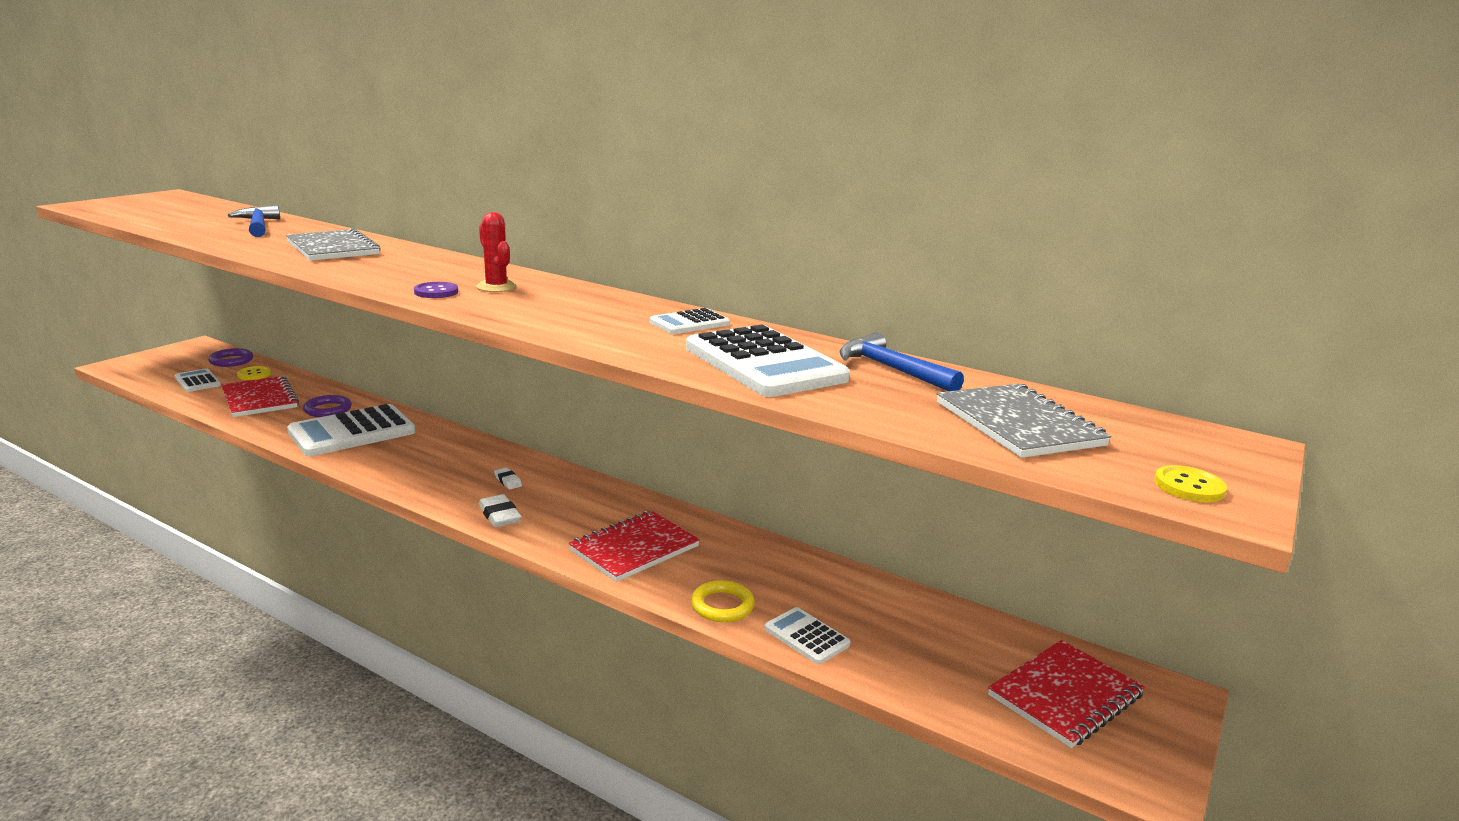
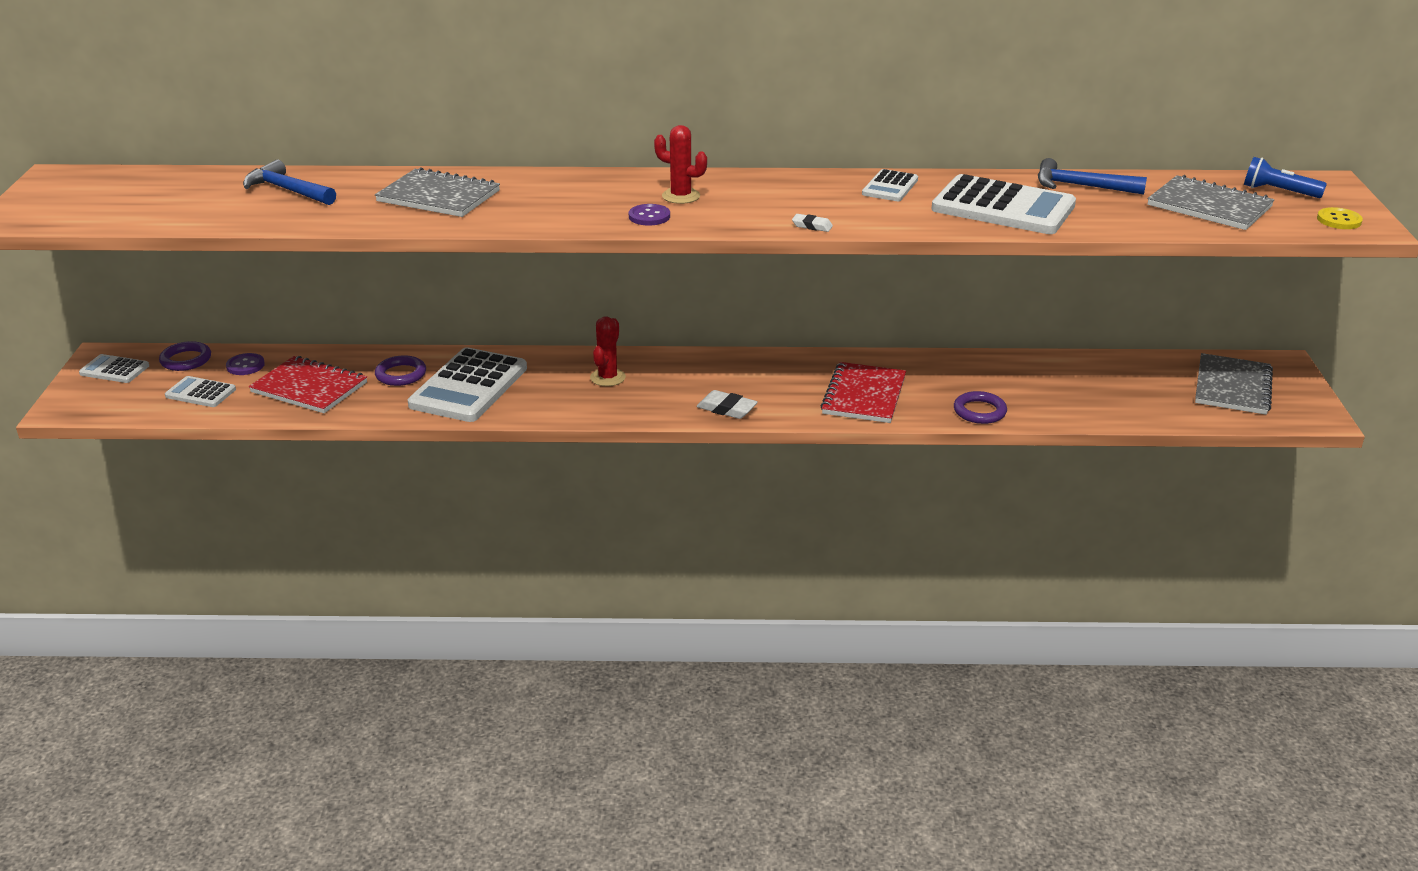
camera: 30 degrees left, 10 degrees up
(254, 374) = (245, 365): yellow button -> purple button
(455, 459) = (608, 377): none -> red cactus
(508, 481) = (684, 380): white eraser -> white eraser (812, 226)
(722, 605) = (979, 411): yellow ring -> purple ring
(806, 636) = (1056, 410): white calculator -> white calculator (114, 370)
(1065, 695) = (1232, 387): red notebook -> grey notebook
(1147, 435) = (1278, 191): none -> blue flashlight

